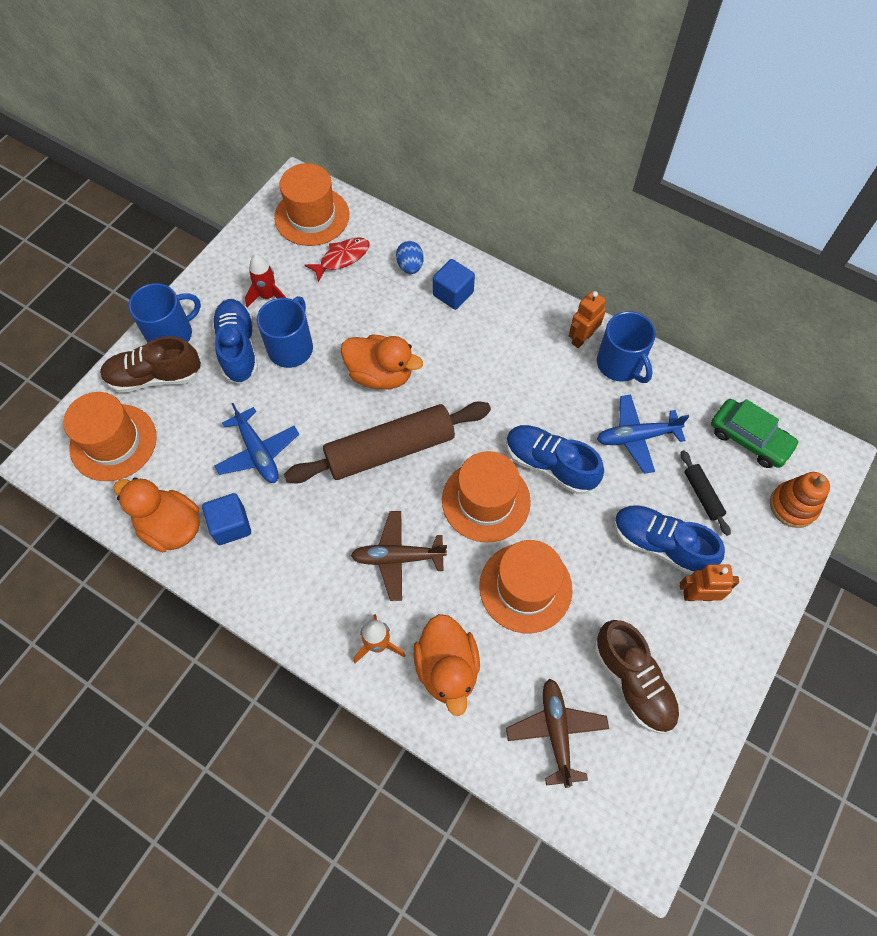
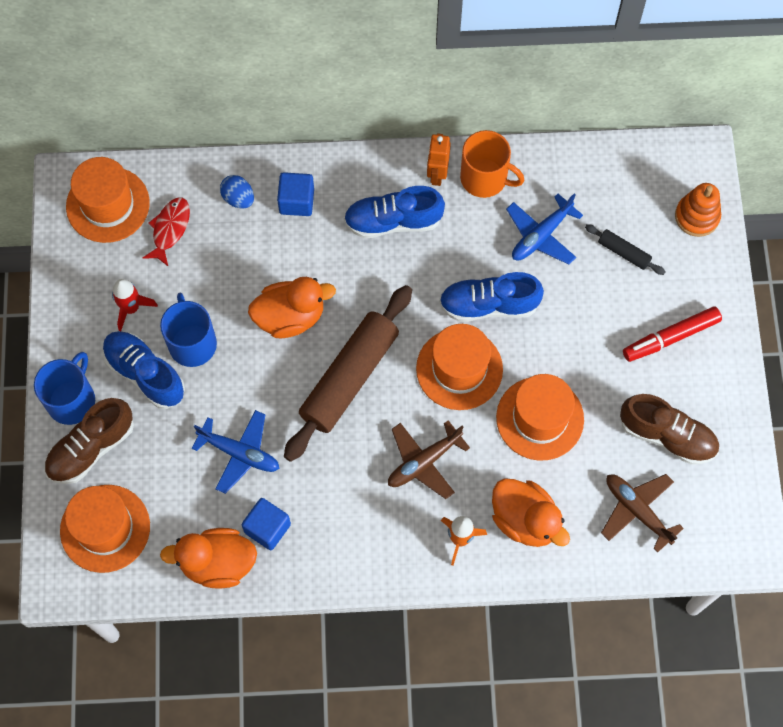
camera: 35 degrees left, 5 degrees up
(620, 364) = (485, 178): blue mug -> orange mug
(660, 545) = (618, 315): blue shoe -> blue shoe (393, 221)
(697, 595) = (671, 337): orange robot -> red marker
(749, 439) = (629, 180): green car -> none

